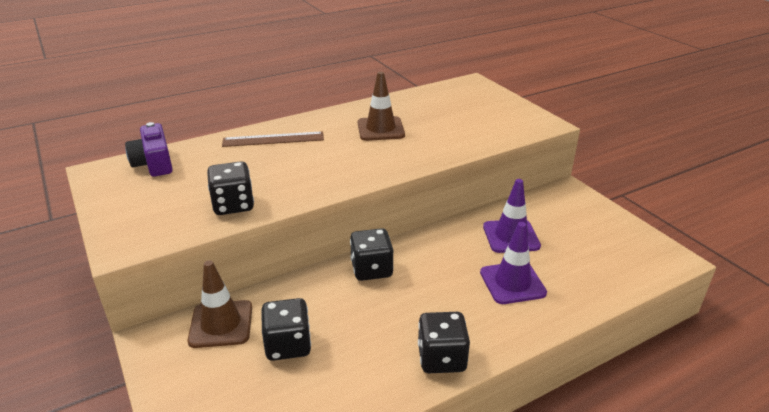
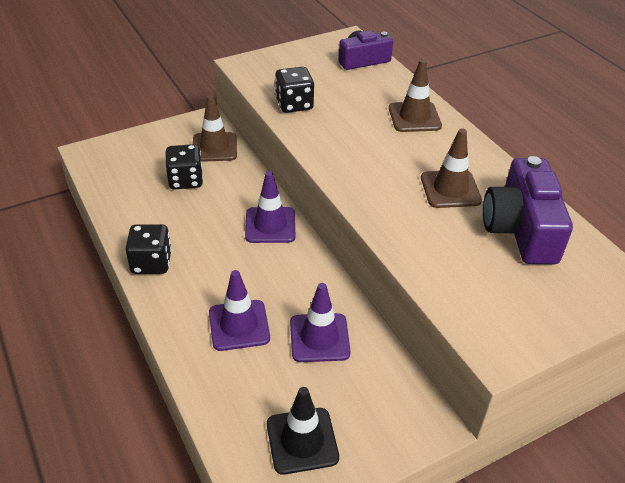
camera: 90 degrees right, 10 degrees up
(273, 139) = (414, 117): brown ruler -> brown traffic cone
(371, 269) = (270, 225): black dice -> purple traffic cone
(424, 108) = (521, 229): none -> purple camera
(612, 243) = (302, 440): none -> black traffic cone

